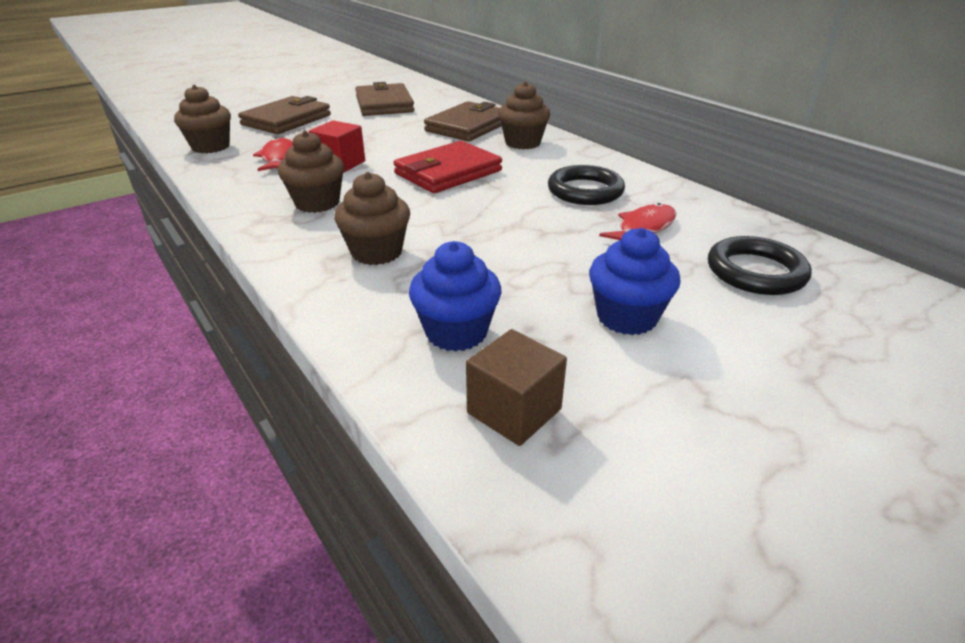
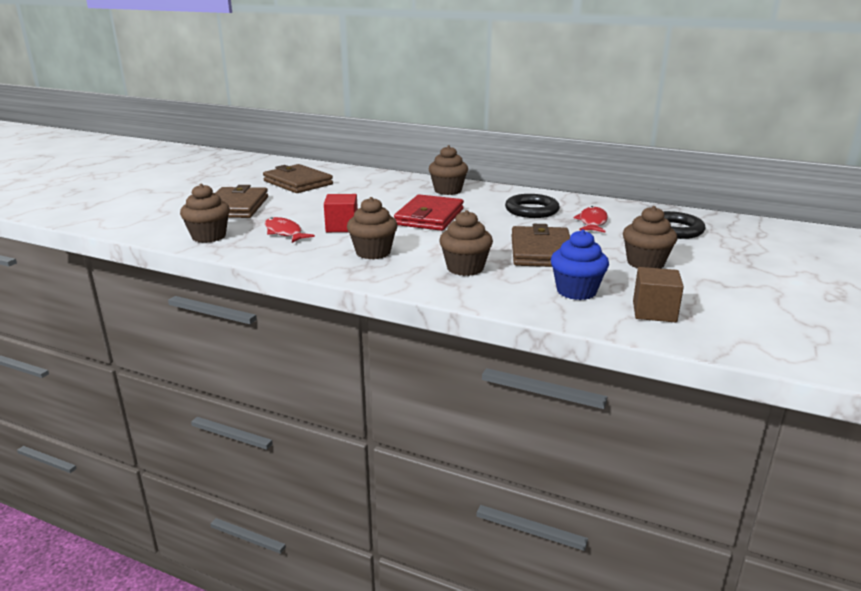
camera: 30 degrees left, 10 degrees down
(468, 126) = (391, 187): brown wallet -> brown wallet (541, 251)
(626, 317) = (645, 263): blue cupcake -> brown cupcake

